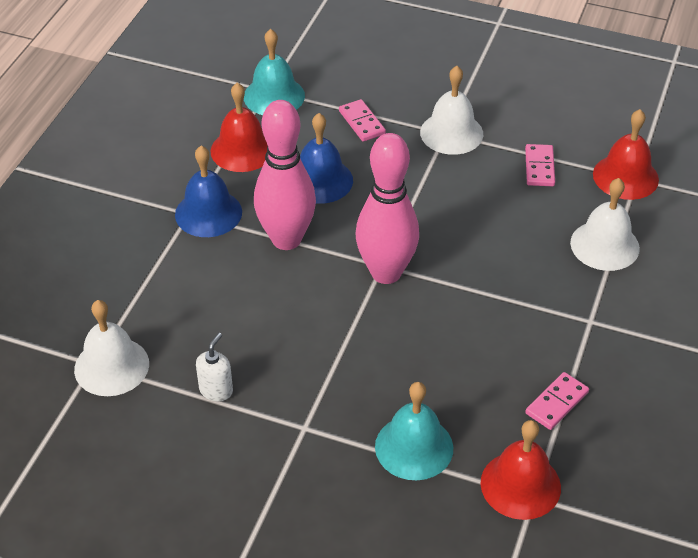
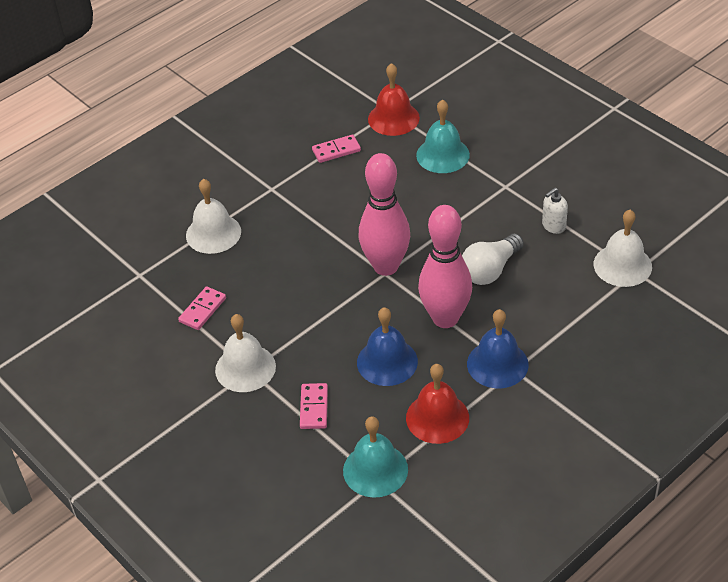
camera: 150 degrees left, 0 degrees up
(266, 308) = (490, 270): none -> white light bulb
(625, 176) = (145, 279): red bell -> none

